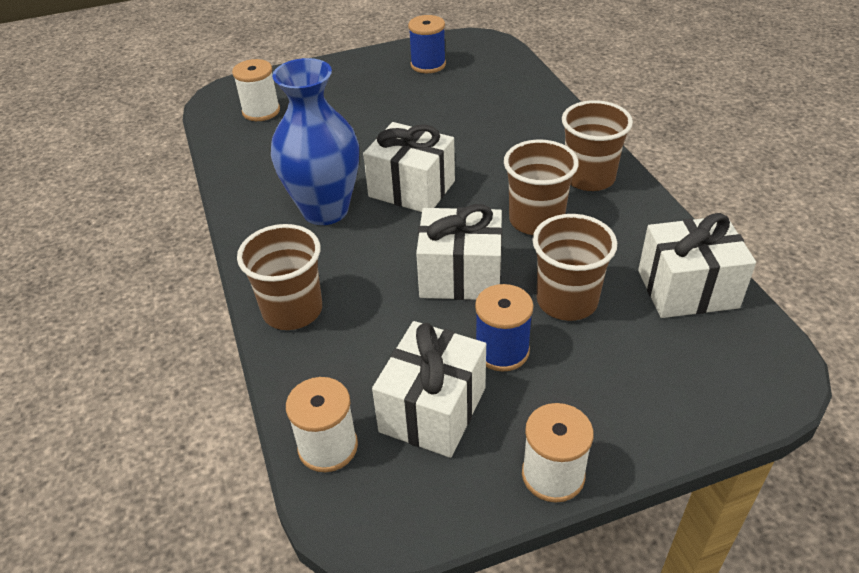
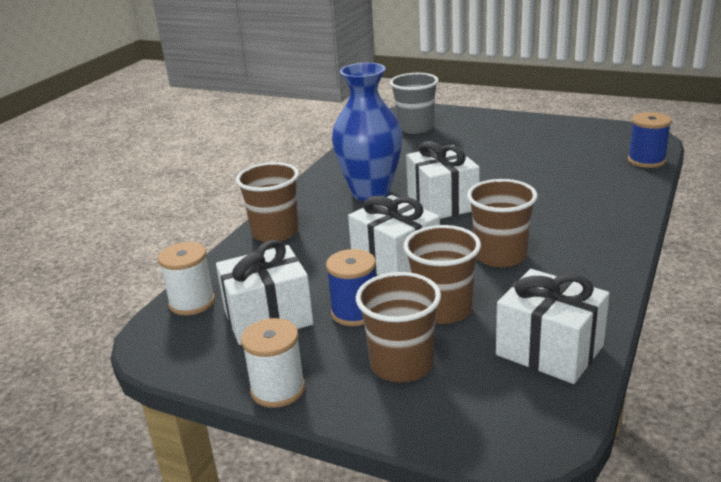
camera: 45 degrees right, 15 degrees down
(261, 111) = (415, 128): white spool -> grey cup
(428, 65) = (573, 137): blue spool -> blue spool (646, 160)
(589, 178) = (587, 249): brown cup -> brown cup (401, 364)

